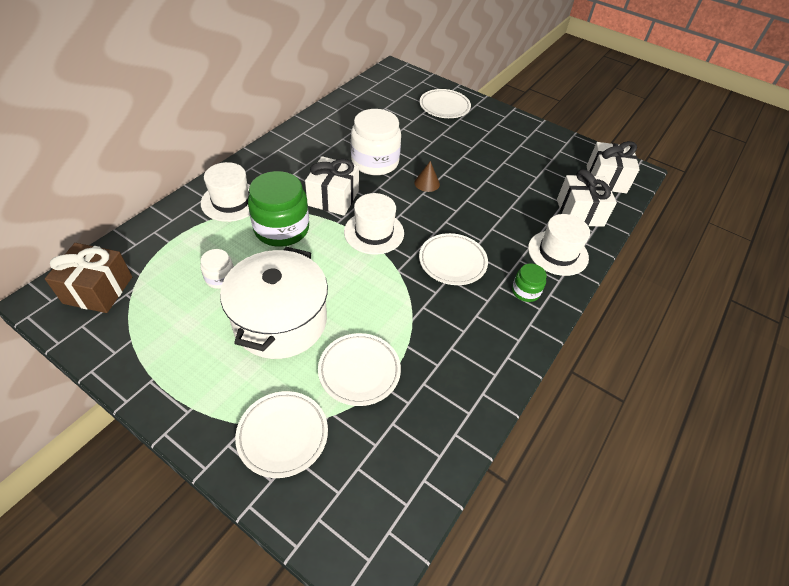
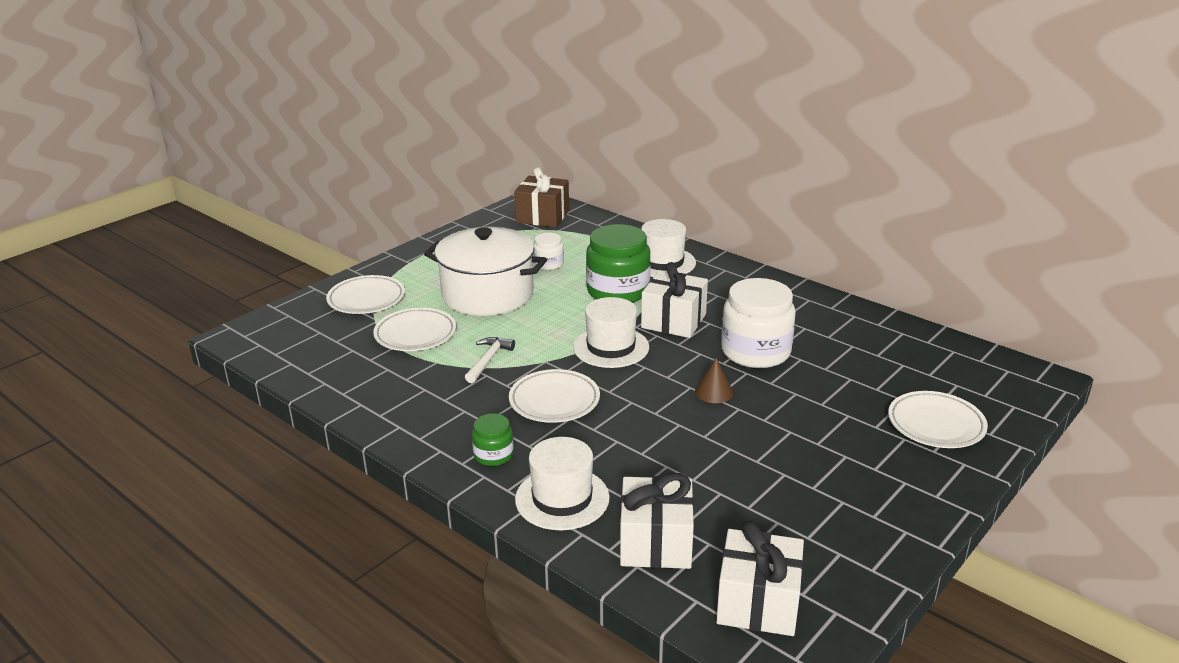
camera: 100 degrees right, 20 degrees down
(400, 308) = (488, 360): none -> white hammer

